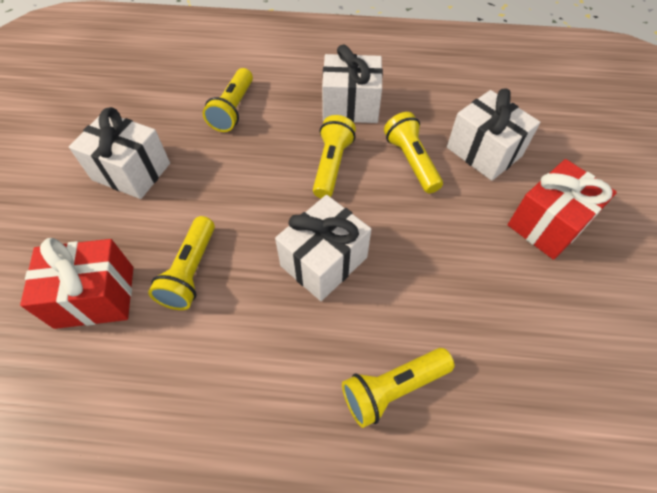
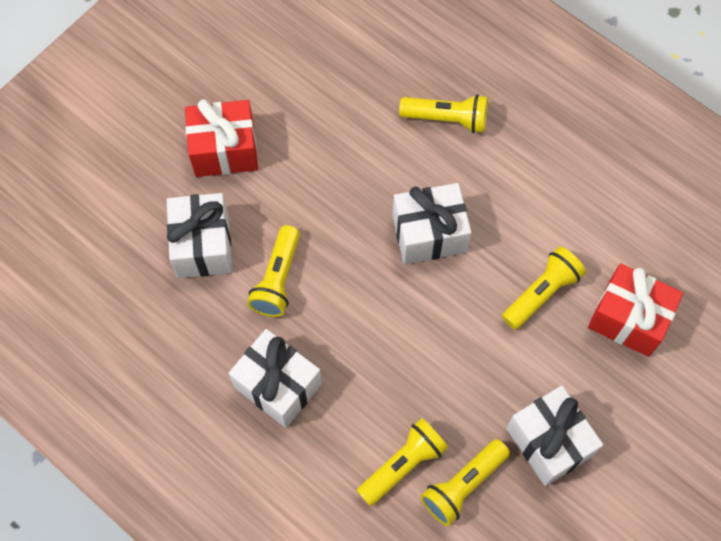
camera: 145 degrees left, 10 degrees up
(332, 165) = (353, 323): yellow flashlight -> yellow flashlight (463, 485)

